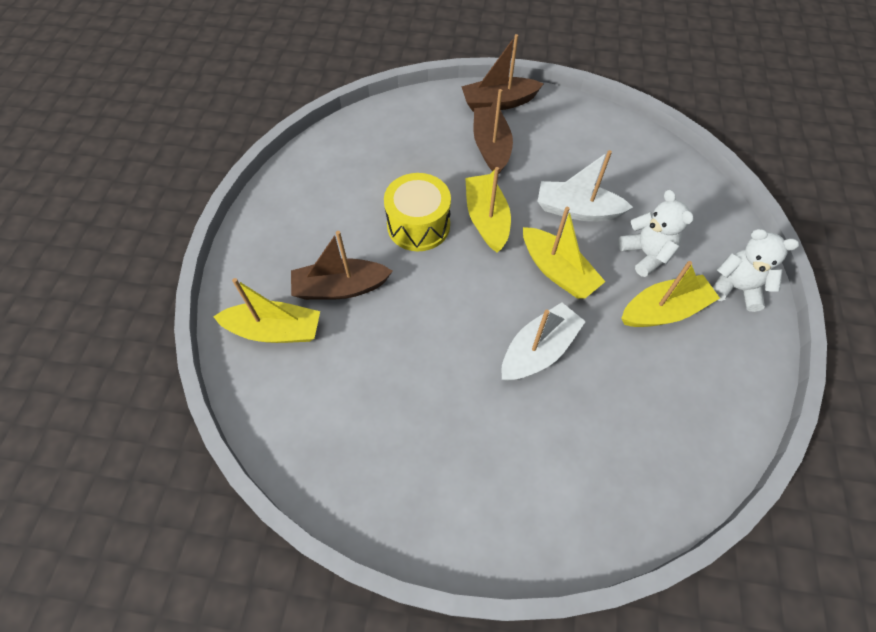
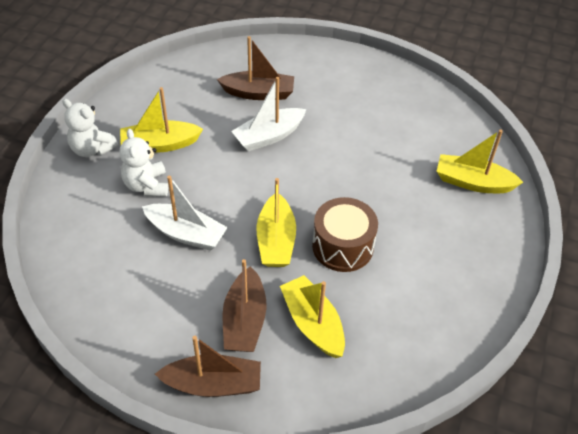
camera: 170 degrees left, 10 degrees down
(340, 288) = (419, 204): brown boat -> brown boat (258, 93)
(418, 225) = (342, 246): yellow drum -> brown drum
(557, 271) = (229, 185): yellow boat -> yellow boat (313, 323)

